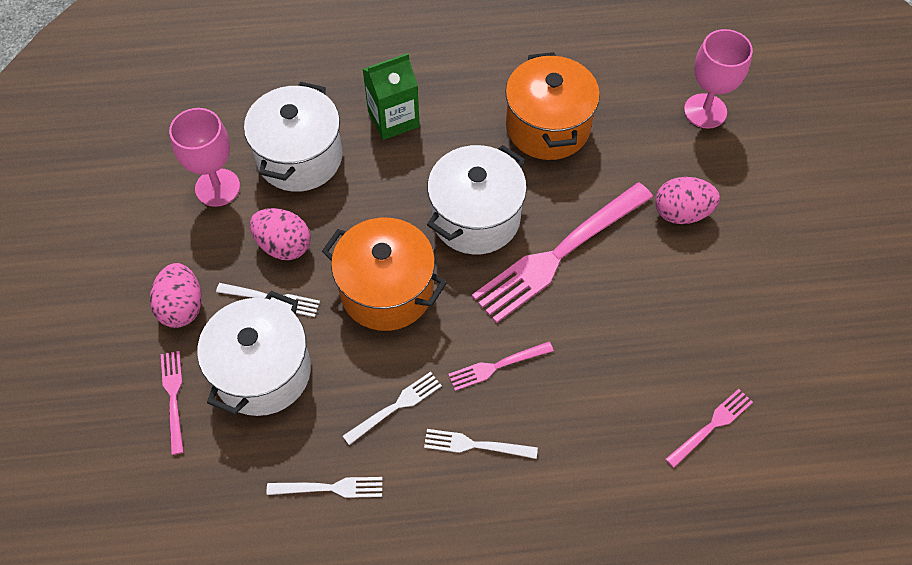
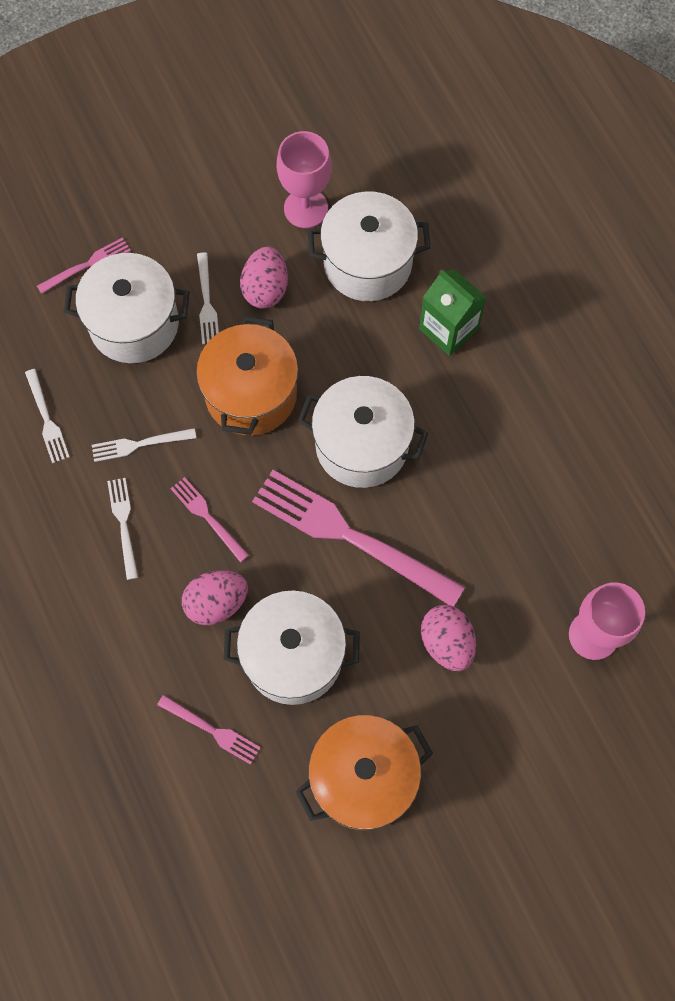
camera: 70 degrees right, 10 degrees up
(182, 307) = (173, 234): pink egg -> pink egg (216, 603)
(396, 406) = (139, 444): white fork -> white fork turned 135 degrees clockwise
(547, 127) = (501, 478): orange pot -> orange pot (363, 778)
(659, 335) = (293, 656): none -> white pot

